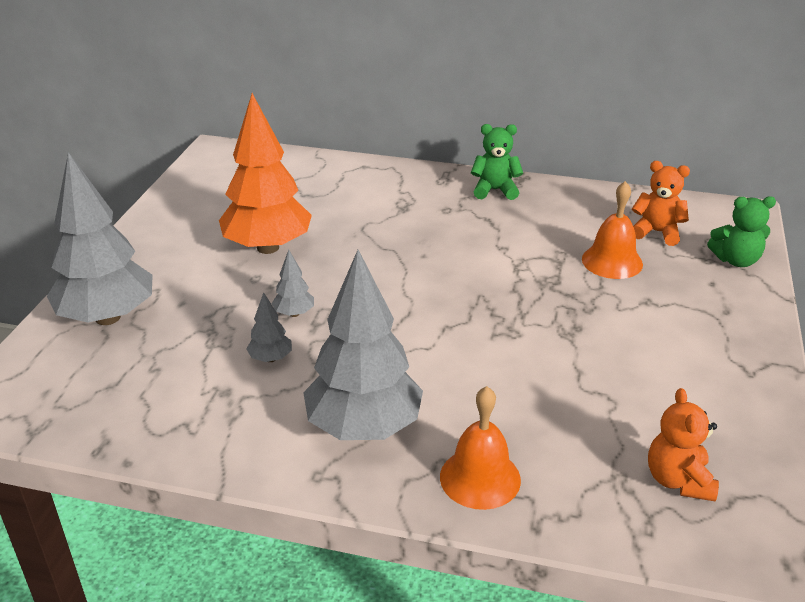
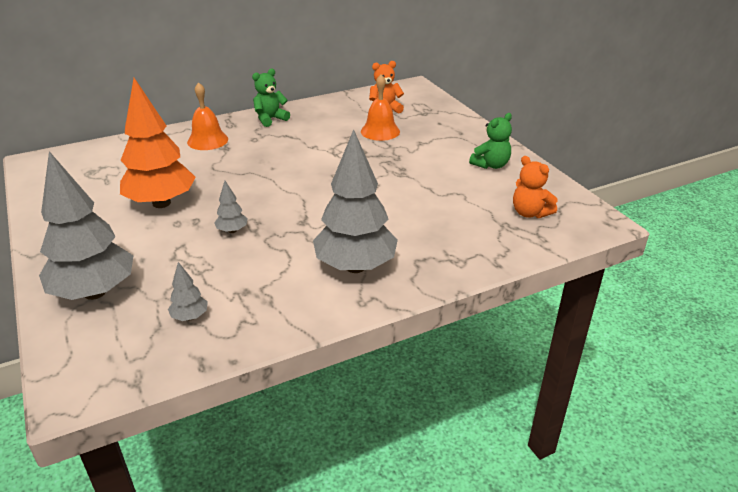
camera: 40 degrees left, 0 degrees up
(270, 358) = (250, 260): grey tree -> grey tree (190, 317)
(480, 478) = (445, 258): orange bell -> orange bell (207, 140)
(736, 260) = (437, 108): green teddy bear -> green teddy bear (491, 165)

